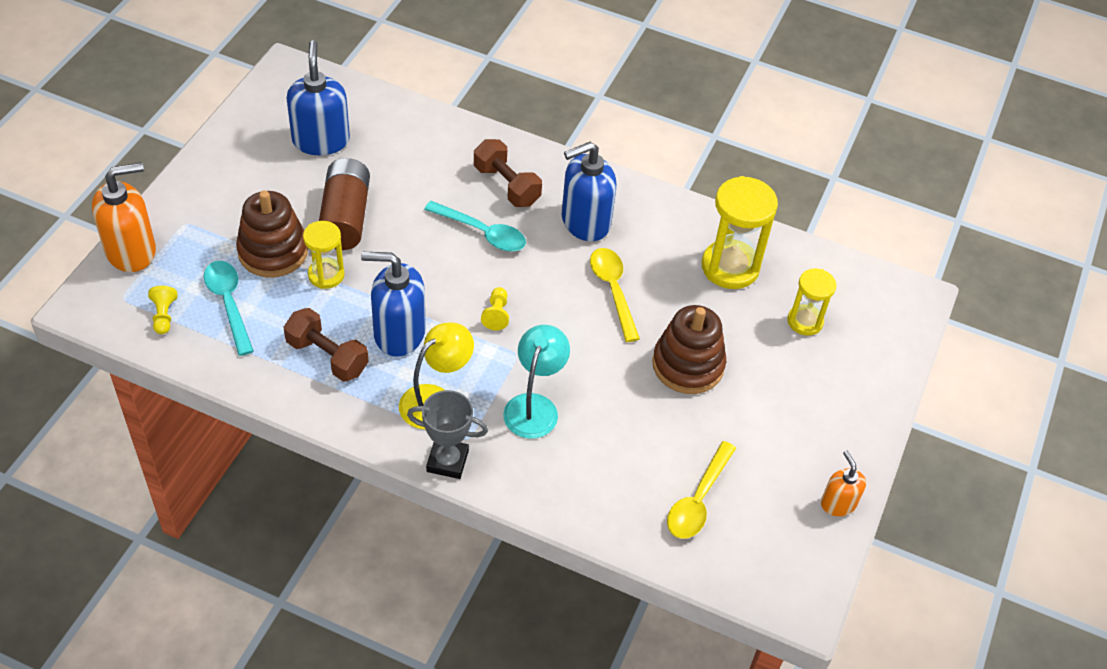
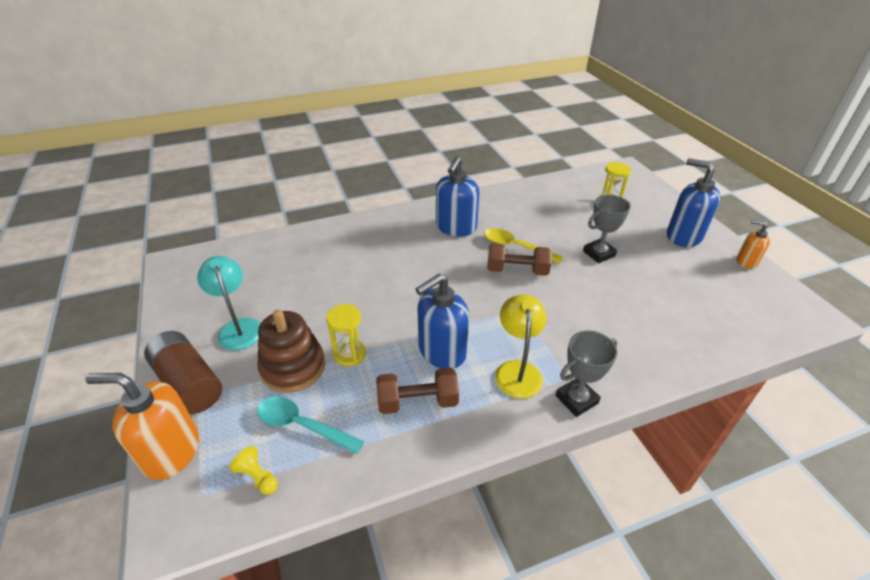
camera: 40 degrees left, 10 degrees down
(131, 251) = (171, 452): orange soap dispenser -> orange soap dispenser turned 105 degrees counterclockwise
(321, 140) = (245, 284): blue soap dispenser -> blue soap dispenser (683, 236)
(345, 217) = (318, 313): brown battery -> brown battery (189, 383)
(482, 232) = (411, 266): turquoise spoon -> none
(496, 314) = (479, 299): yellow pawn -> none
(507, 185) = (392, 237): brown dumbbell -> brown dumbbell (517, 270)
(534, 406) = (569, 329): turquoise lamp -> turquoise lamp (238, 327)
(688, 365) = (598, 253): brown stacking toy -> grey trophy
(698, 500) = (704, 308): yellow spoon -> none
(730, 267) = (546, 203): yellow hourglass -> none

